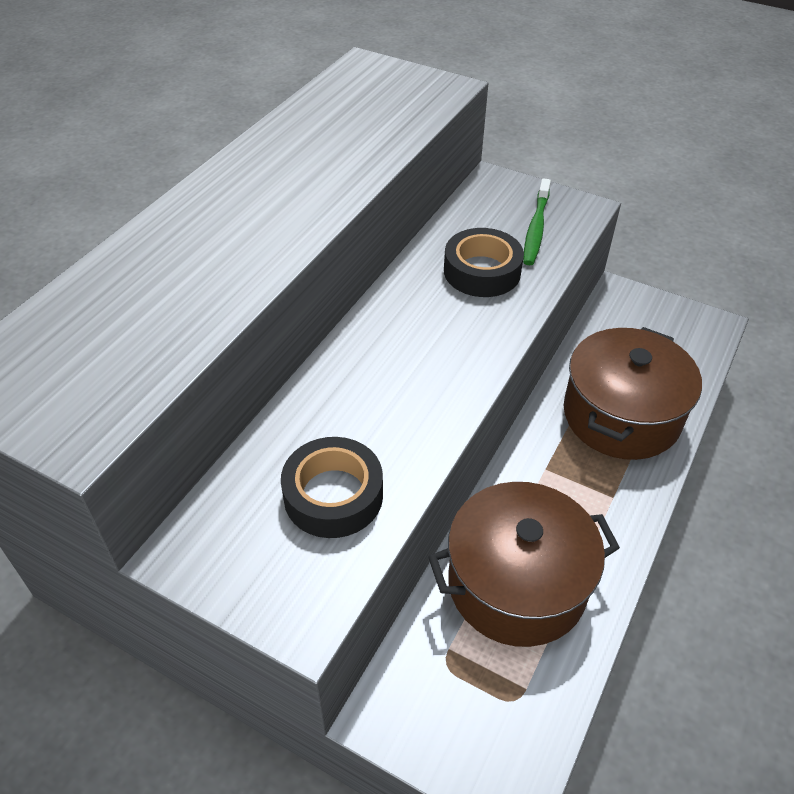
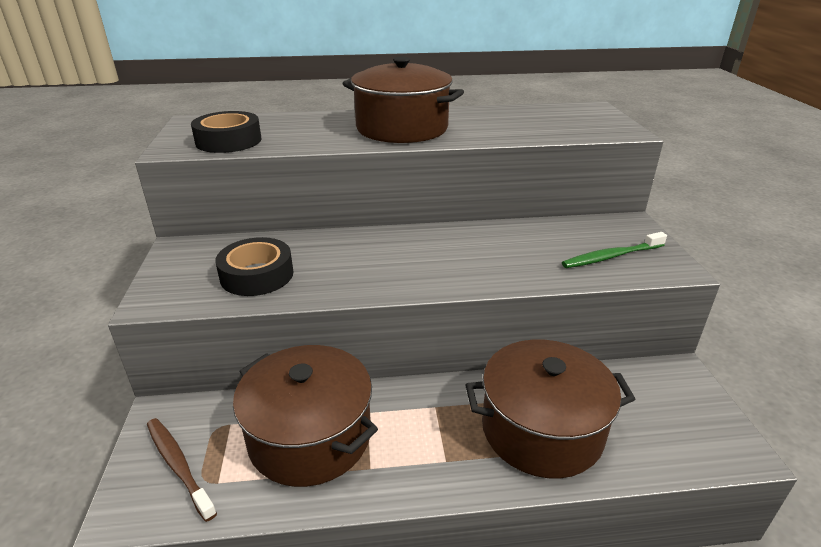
camera: 55 degrees right, 15 degrees down
(263, 210) = (402, 128): none -> brown pot
(479, 718) = (178, 465): none -> brown toothbrush
(482, 271) = (527, 252): black tape -> black tape (228, 141)

